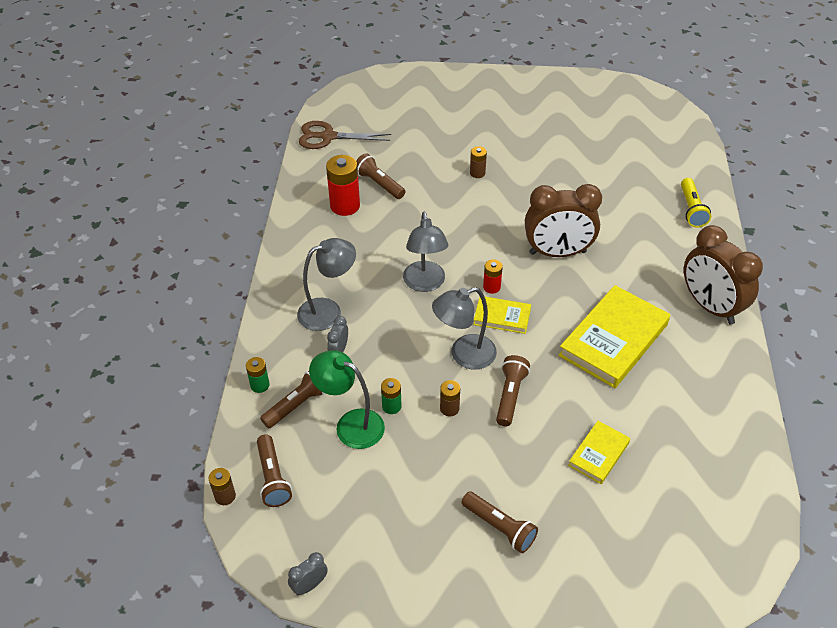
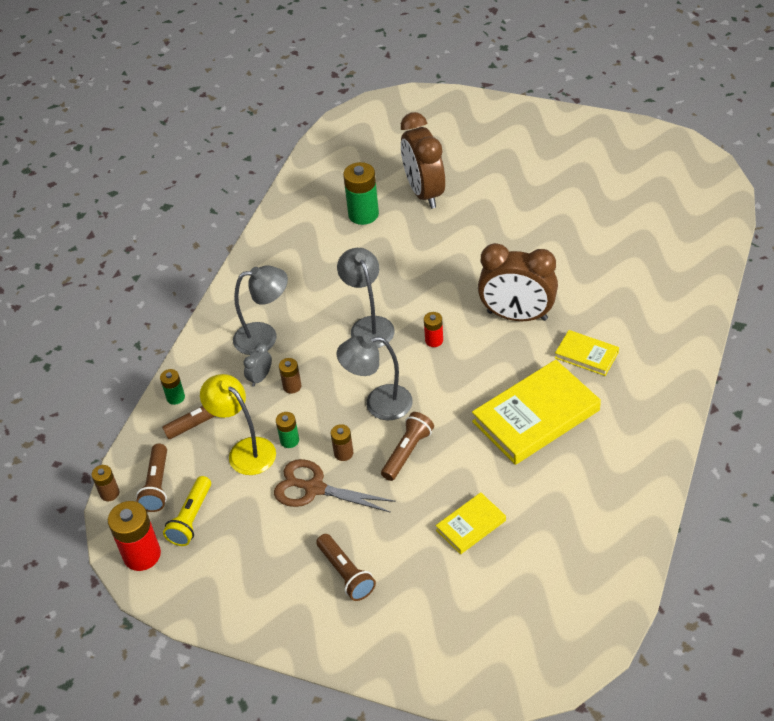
camera: 20 degrees right, 0 degrees up
(309, 585) = (155, 587): grey clock -> none
(328, 137) = (331, 156): brown scissors -> brown scissors (314, 488)
(345, 206) = (320, 232): red battery -> red battery (142, 555)
(351, 424) = (245, 450): green lamp -> yellow lamp
(379, 184) = (363, 214): brown flashlight -> green battery
(425, 283) = (369, 325): grey lamp -> grey lamp turned 150 degrees clockwise
(477, 173) = (469, 217): brown battery -> brown battery (292, 386)
(502, 317) = (432, 372): yellow book -> yellow book (586, 355)
(691, 209) = (683, 292): yellow flashlight -> yellow flashlight (191, 518)
(710, 307) = (654, 400): brown clock -> brown clock (424, 193)

